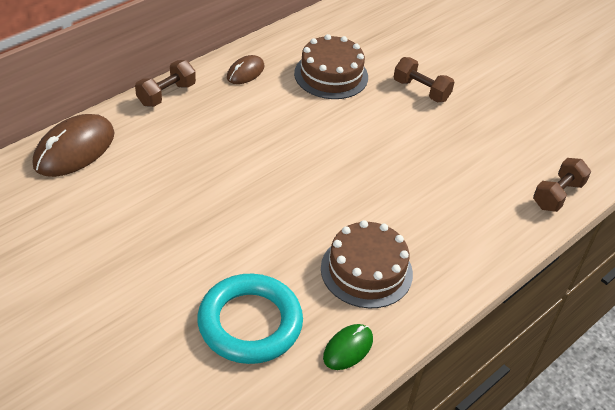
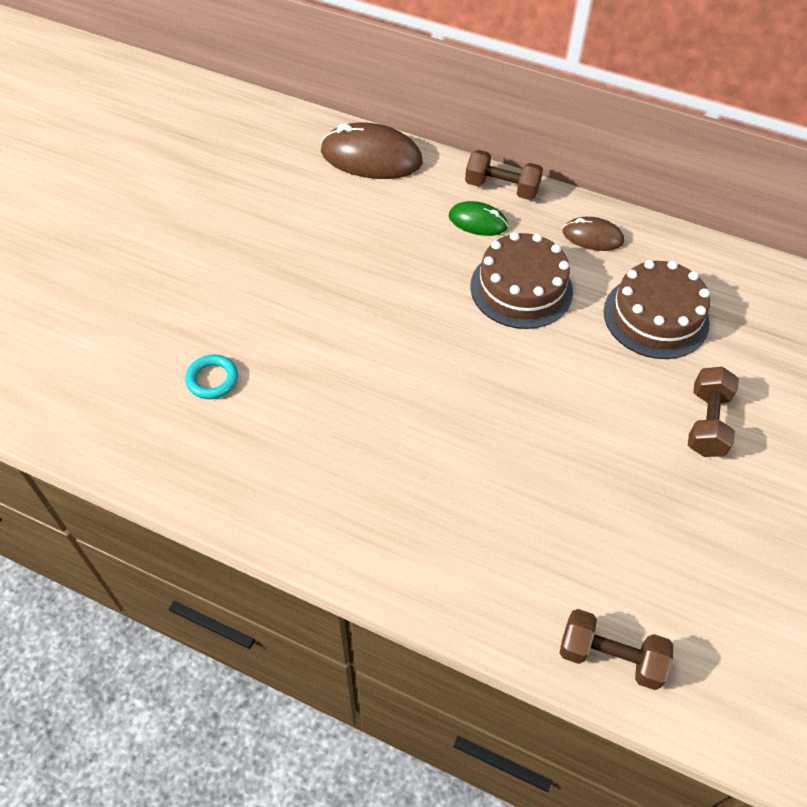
camera: 70 degrees right, 10 degrees up
(250, 323) = (212, 379): turquoise ring -> turquoise ring, size x0.44
(348, 348) = (215, 478): green mouse -> green mouse (477, 221)
(366, 271) = (338, 461): brown cake -> brown cake (521, 288)

